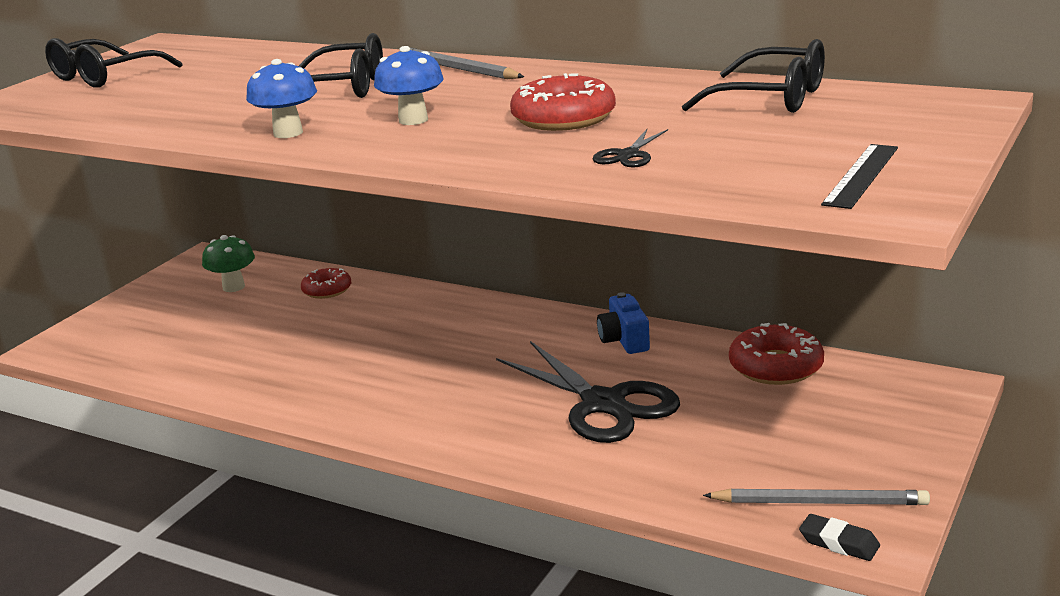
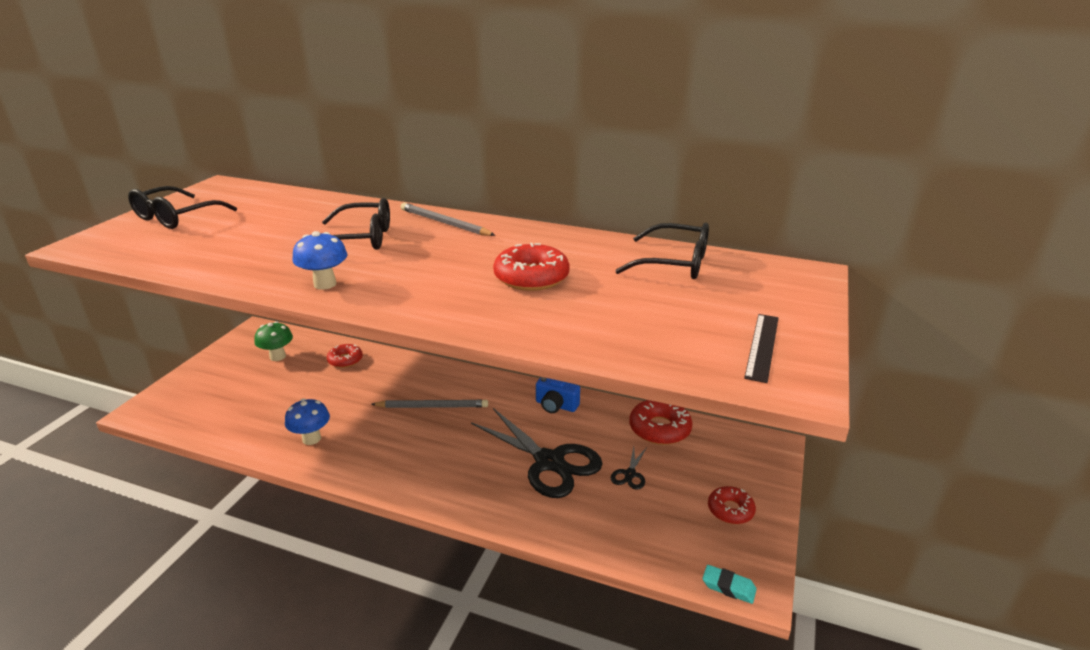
camera: 10 degrees left, 5 degrees up
(413, 120) = (419, 274): blue mushroom -> blue mushroom (311, 439)
(624, 340) = (556, 405): blue camera -> blue camera turned 45 degrees counterclockwise
(628, 155) = (588, 318): black scissors -> black scissors (630, 474)
(820, 502) = (709, 549): grey pencil -> grey pencil (432, 406)
(839, 543) = (728, 587): black eraser -> turquoise eraser
(863, 459) = (730, 510): none -> red donut

